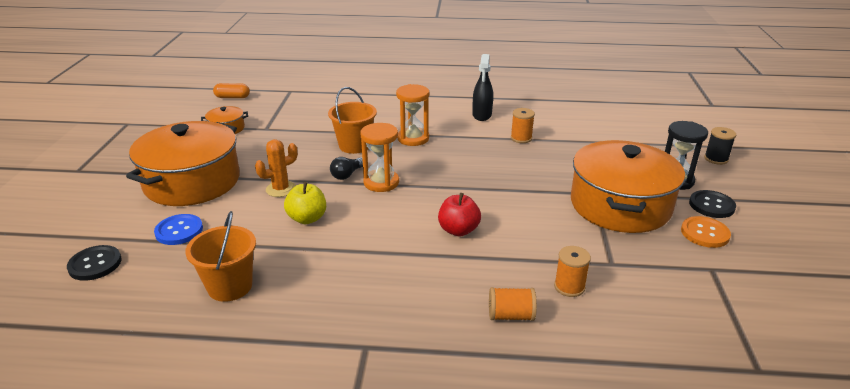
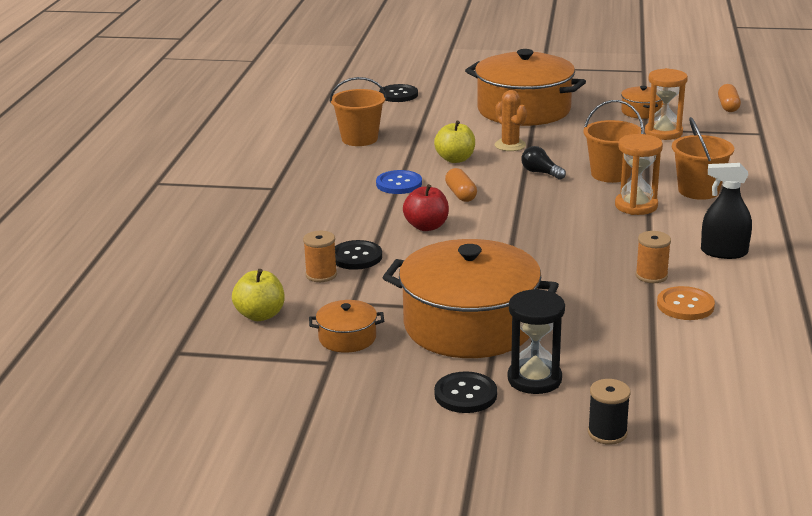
camera: 95 degrees right, 5 degrees down
(179, 231) = (440, 114): blue button -> blue button (399, 184)
(381, 182) = (524, 189): orange hourglass -> orange hourglass (663, 133)
(387, 116) = (698, 191): none -> orange bucket
(389, 214) = (460, 194): none -> orange capsule
(511, 315) = (290, 244): orange spool -> none
(527, 268) = (356, 257): none -> black button
(661, 319) = (260, 315): none -> yellow apple
(670, 262) = (347, 338): none -> orange pot
(705, 233) = (400, 373): orange button -> orange button (685, 305)

